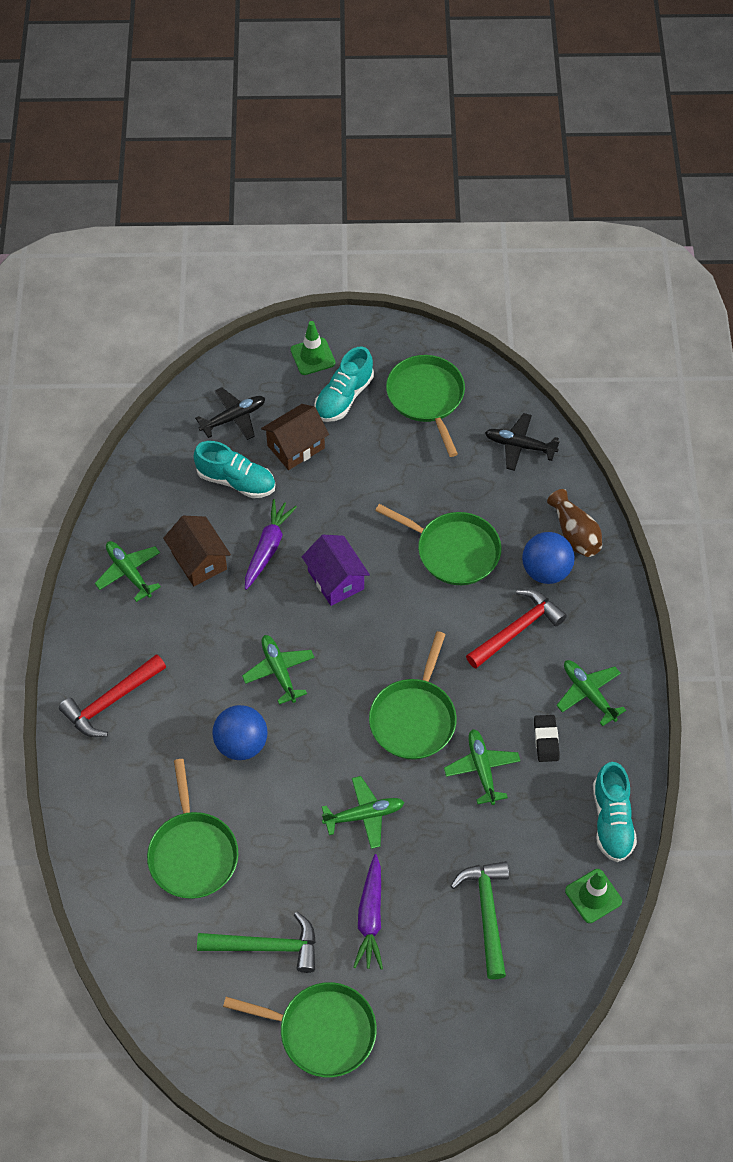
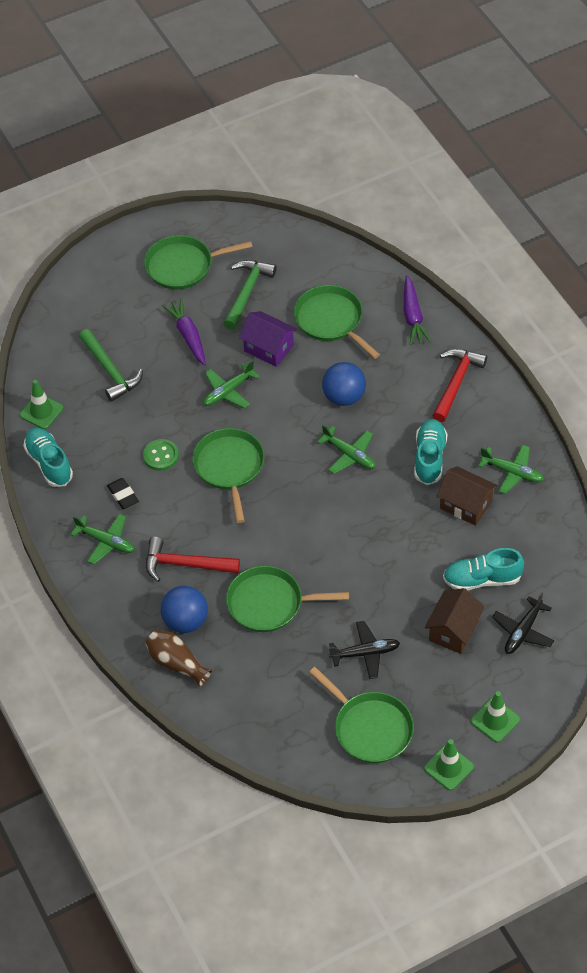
camera: 155 degrees right, 5 degrees down
(266, 946) = (247, 292): green hammer -> green hammer turned 135 degrees clockwise
(268, 548) = (419, 538): purple carrot -> purple carrot (413, 316)
(335, 580) = (350, 538): purple house -> purple house (268, 348)
(344, 397) = (442, 694): turquoise shoe -> turquoise shoe (429, 458)
(379, 337) = (448, 767): none -> green traffic cone
(482, 769) = (161, 456): green plane -> green button
(517, 630) = (185, 564): red hammer -> red hammer turned 75 degrees clockwise
(519, 446) = (263, 720): black plane -> black plane (365, 653)

